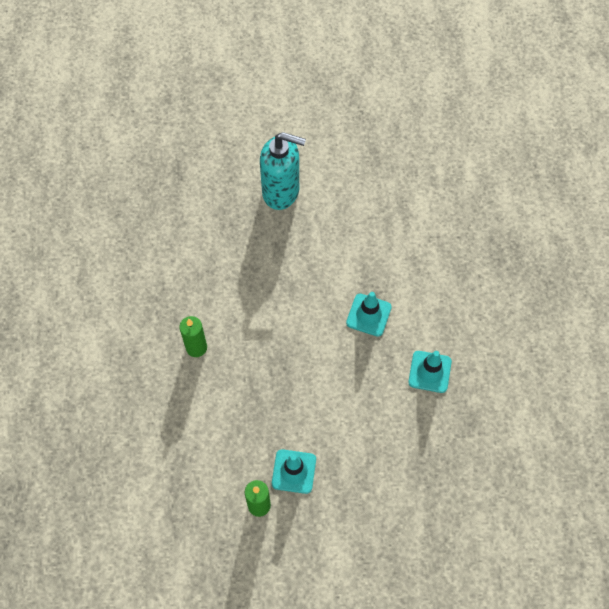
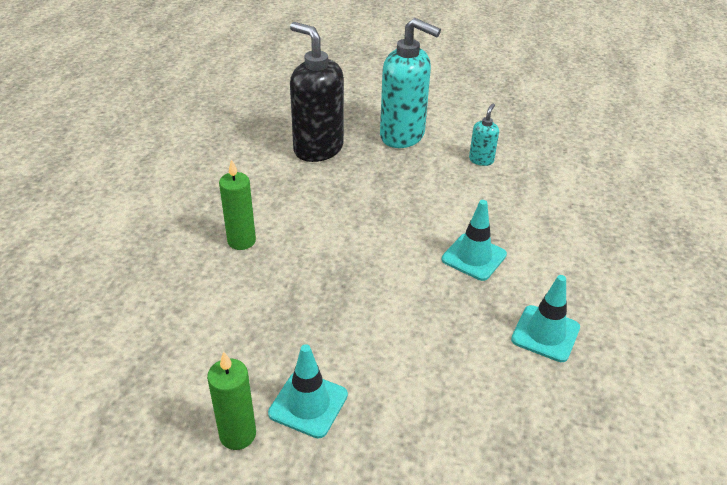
camera: 15 degrees right, 25 degrees down
(217, 228) = (318, 149): none -> black soap dispenser
(352, 205) = (481, 160): none -> turquoise soap dispenser

